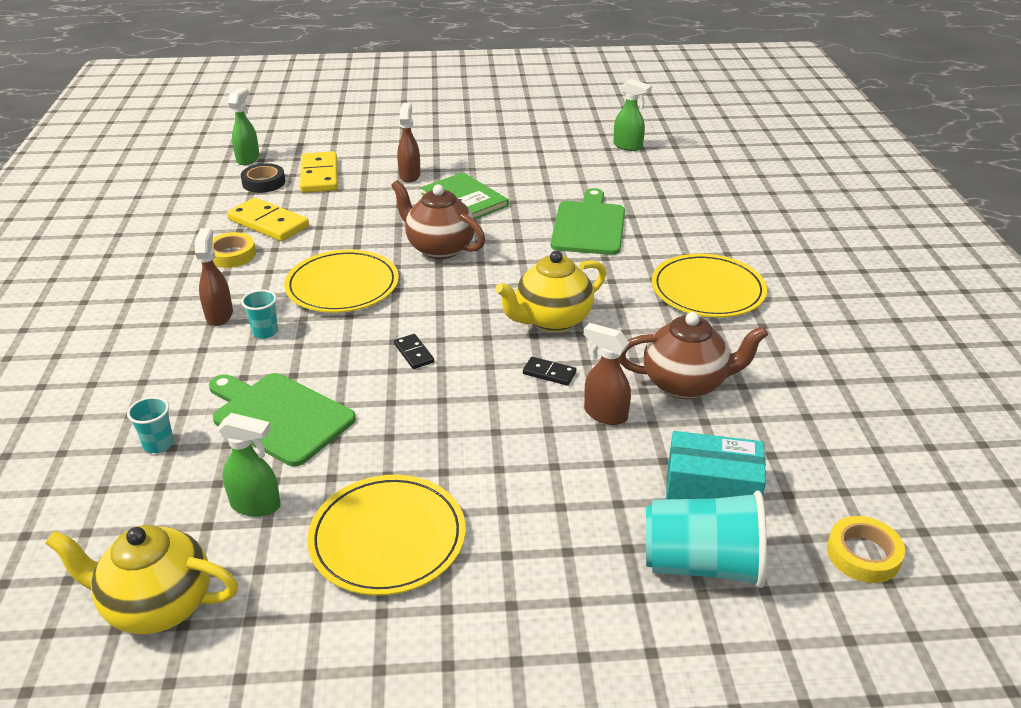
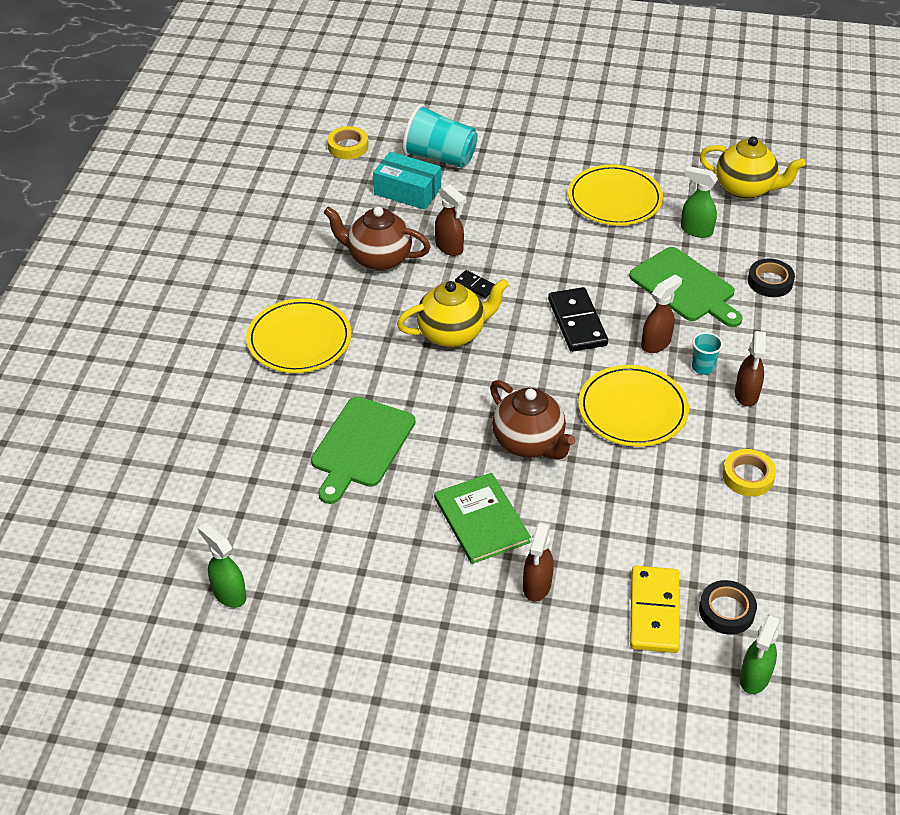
camera: 165 degrees left, 10 degrees up
(158, 444) = (770, 282): turquoise cup -> black tape
(268, 223) = (713, 523): yellow domino -> none
(318, 347) = (656, 343): none -> brown spray bottle
(413, 353) = (577, 322): black domino -> black domino, size x1.99

